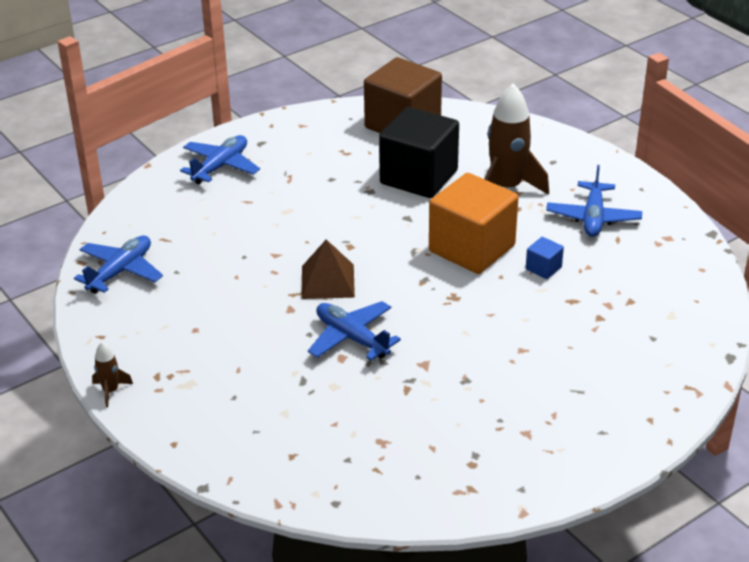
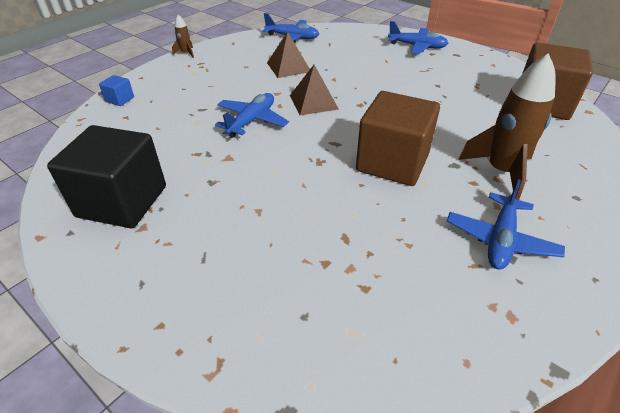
camera: 75 degrees right, 5 degrees up
(220, 289) = (288, 67): none -> brown pyramid
(419, 177) = (474, 121): black cube -> black cube (122, 201)
(471, 248) = (392, 162): orange cube -> brown cube
(543, 268) = (388, 211): blue cube -> blue cube (120, 99)
(593, 218) = (500, 240): blue plane -> blue plane turned 60 degrees counterclockwise

